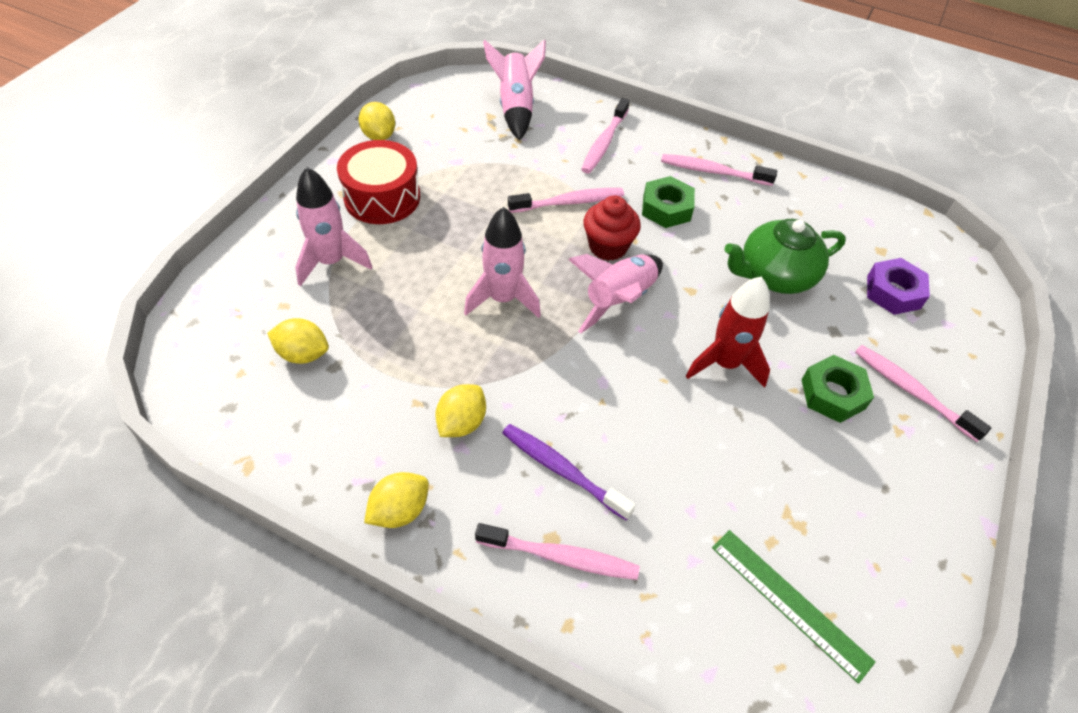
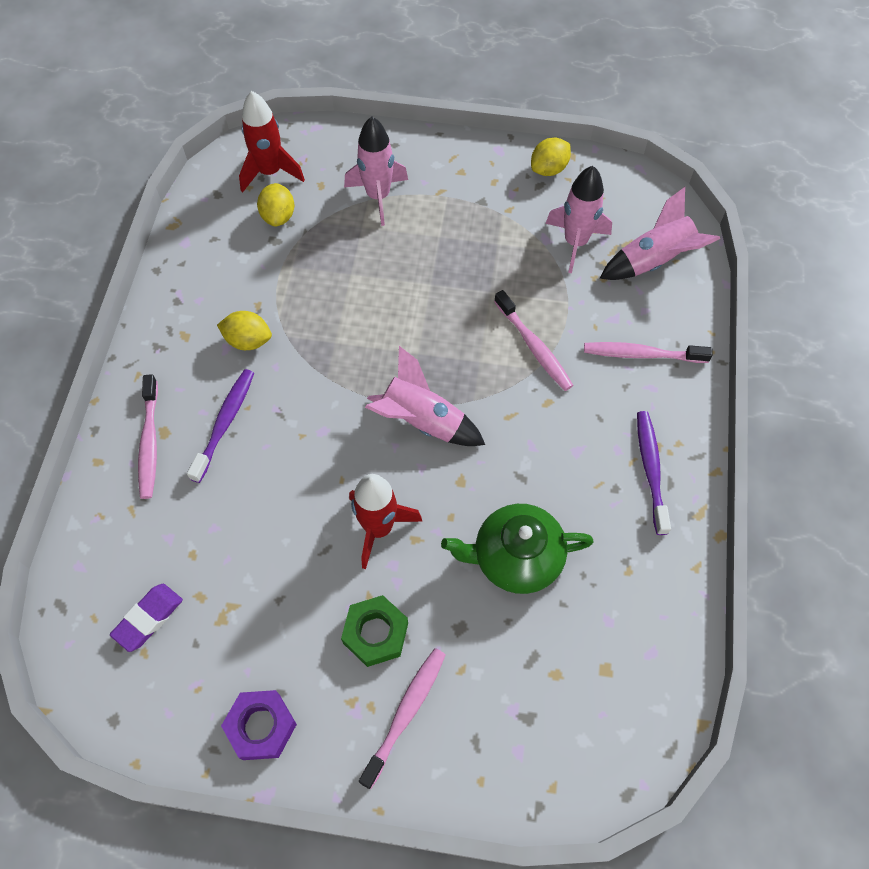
camera: 75 degrees right, 10 degrees up
(233, 346) = (270, 172): none -> red rocket
(382, 197) = (469, 201): red drum -> none
(400, 510) = (161, 327): yellow lemon -> none
(503, 299) = (387, 329): pink rocket -> pink rocket (575, 242)
(608, 246) = (488, 395): red cupcake -> none
(666, 208) = (568, 435): green nut -> none
(713, 171) = (650, 469): pink toothbrush -> purple toothbrush
(774, 275) = (515, 557): green teapot -> green teapot turned 60 degrees counterclockwise
(790, 602) = (148, 618): green ruler -> purple eraser
(893, 292) = (542, 687): purple nut -> purple nut (261, 726)

